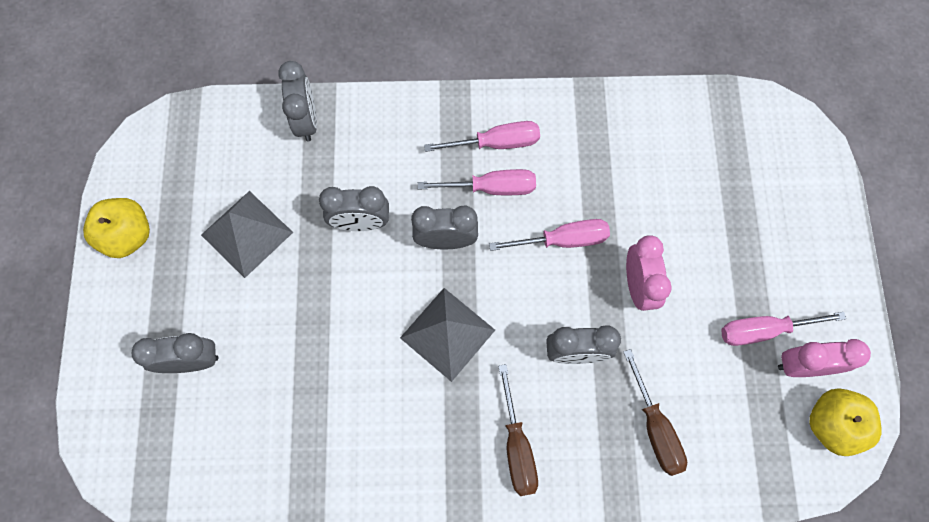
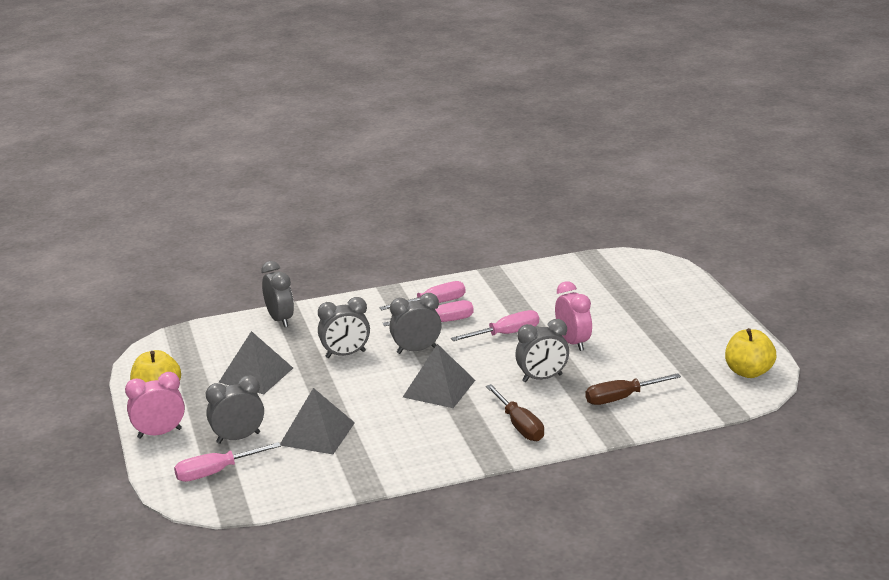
camera: 15 degrees left, 45 degrees down
(282, 382) = (317, 434): none -> grey pyramid
(655, 428) = (620, 398): brown screwdriver -> brown screwdriver turned 105 degrees clockwise
(762, 330) = (675, 344): pink screwdriver -> pink screwdriver (215, 472)
(803, 365) = (713, 352): pink clock -> pink clock (159, 433)

